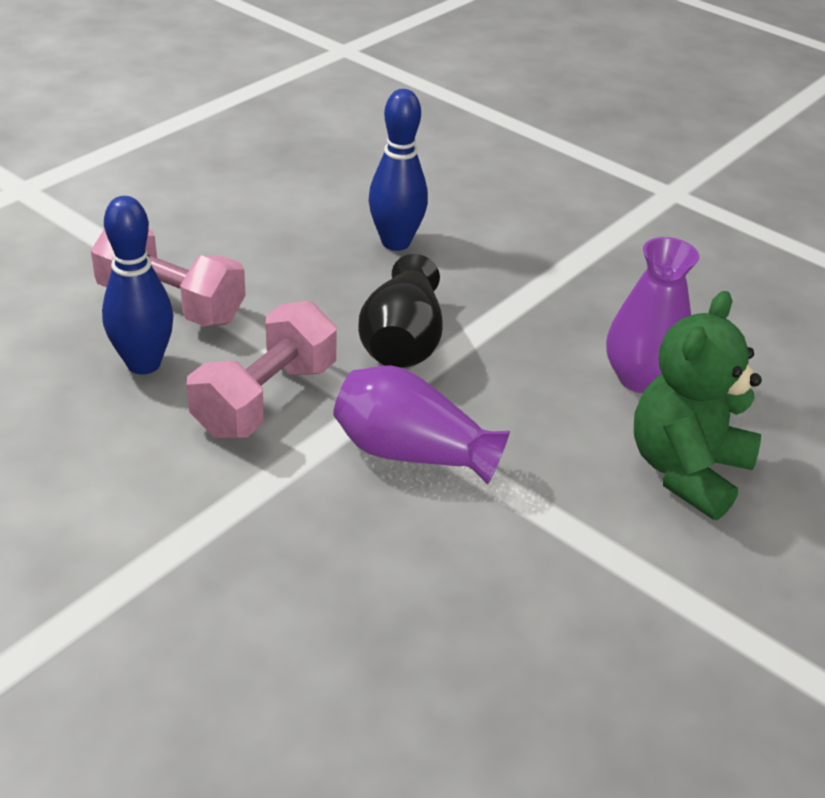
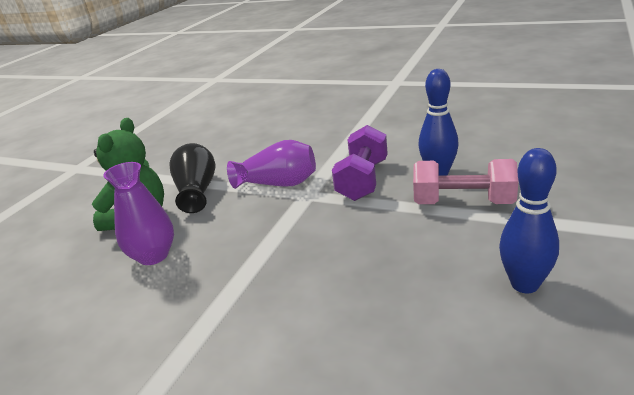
camera: 170 degrees right, 10 degrees down
(266, 399) = (363, 180): pink dumbbell -> purple dumbbell
(395, 242) = (354, 299): blue bowling pin -> blue bowling pin (524, 284)
(402, 342) = (308, 228): black vase -> black vase (197, 191)

